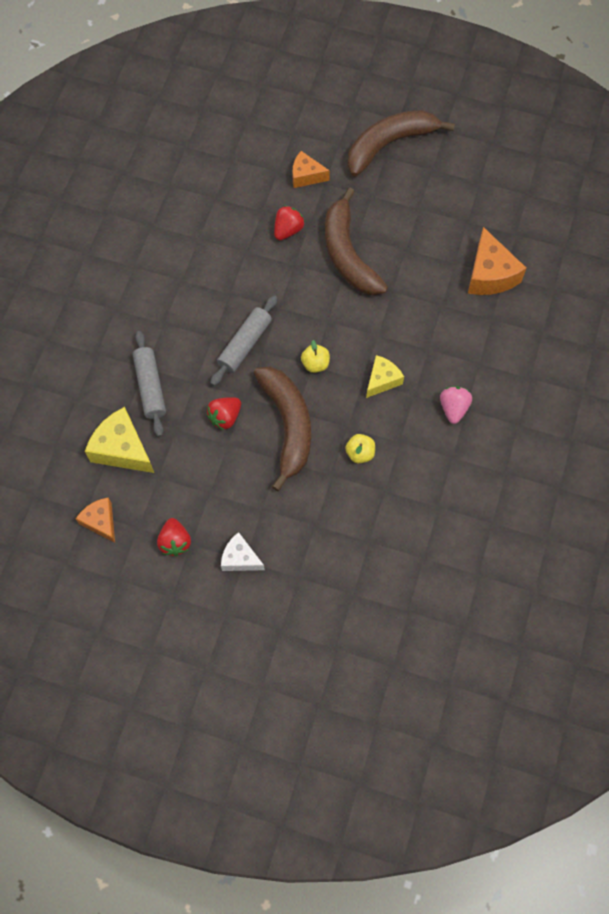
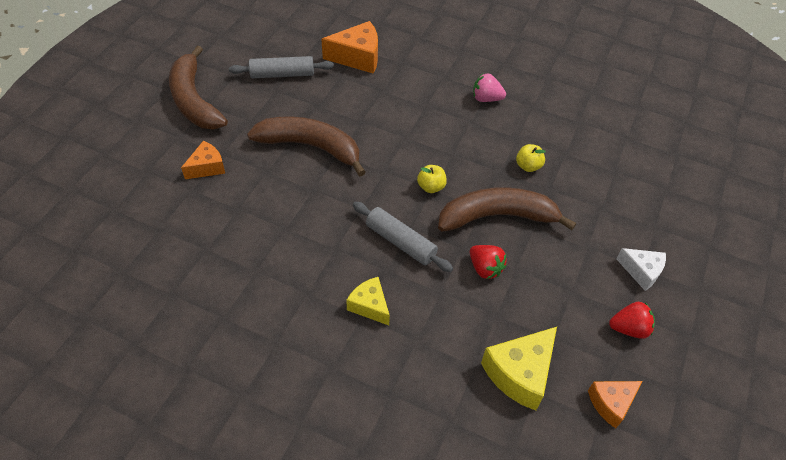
camera: 85 degrees left, 15 degrees down
(150, 387) = (442, 337): grey rolling pin -> grey rolling pin (282, 74)
(240, 558) = (641, 271): white cheese -> white cheese turned 90 degrees counterclockwise
(288, 230) = (269, 190): red strawberry -> none
(306, 176) = (207, 167): orange cheese -> orange cheese turned 150 degrees counterclockwise
(347, 254) = (311, 147): brown banana -> brown banana turned 150 degrees counterclockwise
(382, 380) = (454, 141): yellow cheese -> yellow cheese (370, 306)

